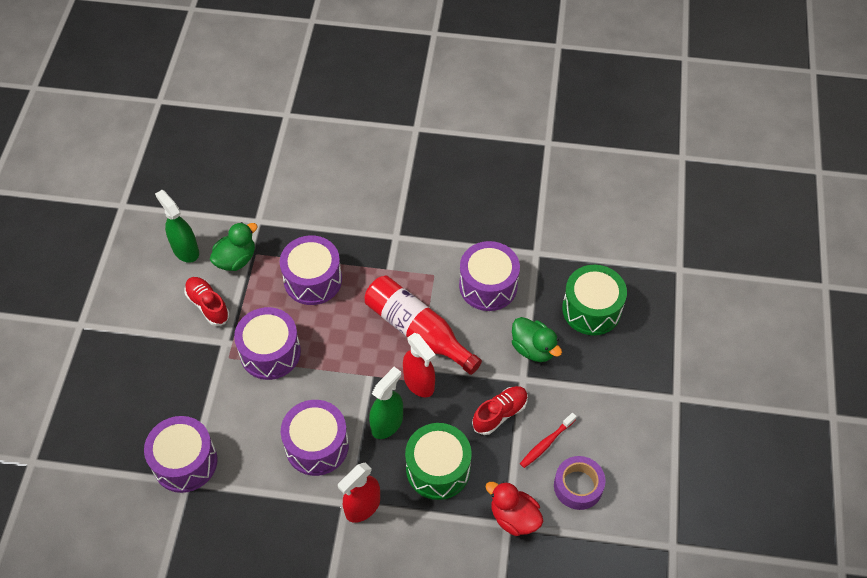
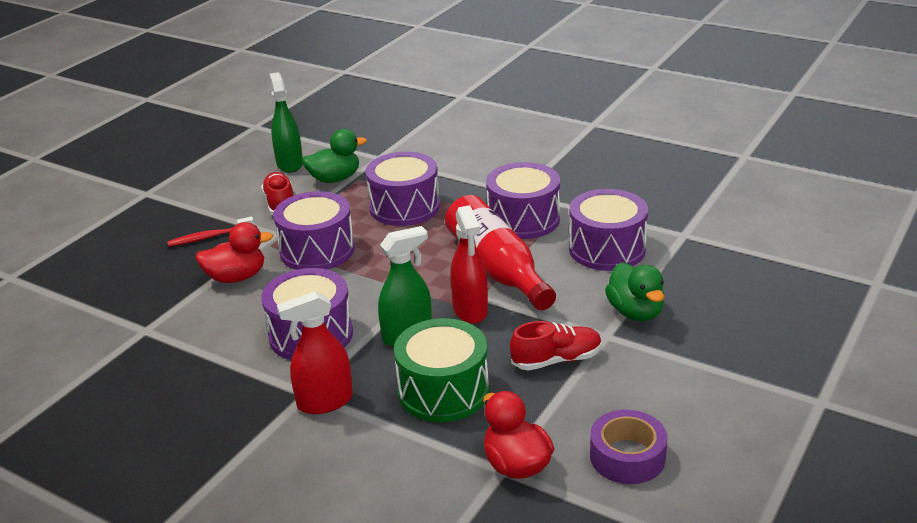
camera: 25 degrees right, 25 degrees down
(185, 462) = (157, 314): purple drum -> purple drum (523, 219)
(223, 402) = (236, 277): none -> red duck
(546, 443) = (604, 402): red toothbrush -> red toothbrush (209, 237)
(591, 309) = (733, 294): green drum -> none

